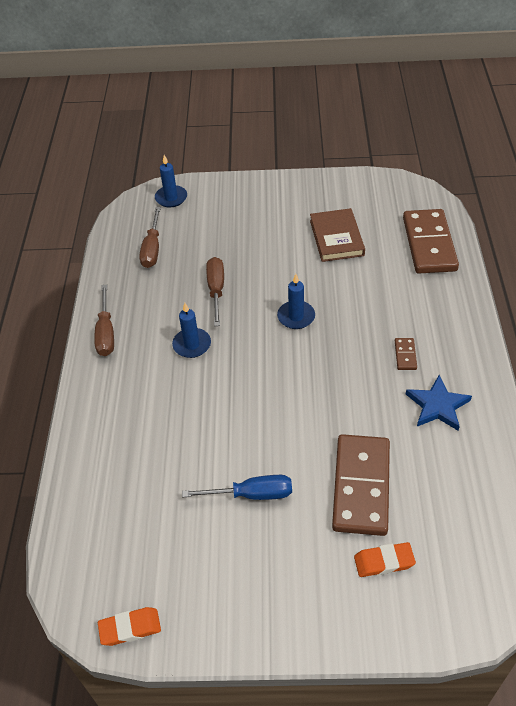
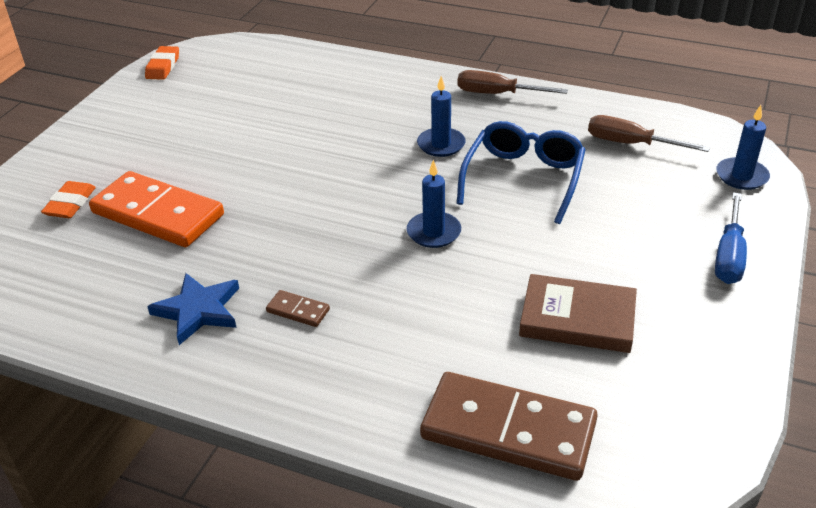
camera: 110 degrees right, 10 degrees down
(216, 290) = (523, 178): brown screwdriver -> blue glasses
(252, 494) = (218, 145): blue screwdriver -> blue screwdriver (729, 256)
(361, 486) = (158, 214): brown domino -> orange domino

